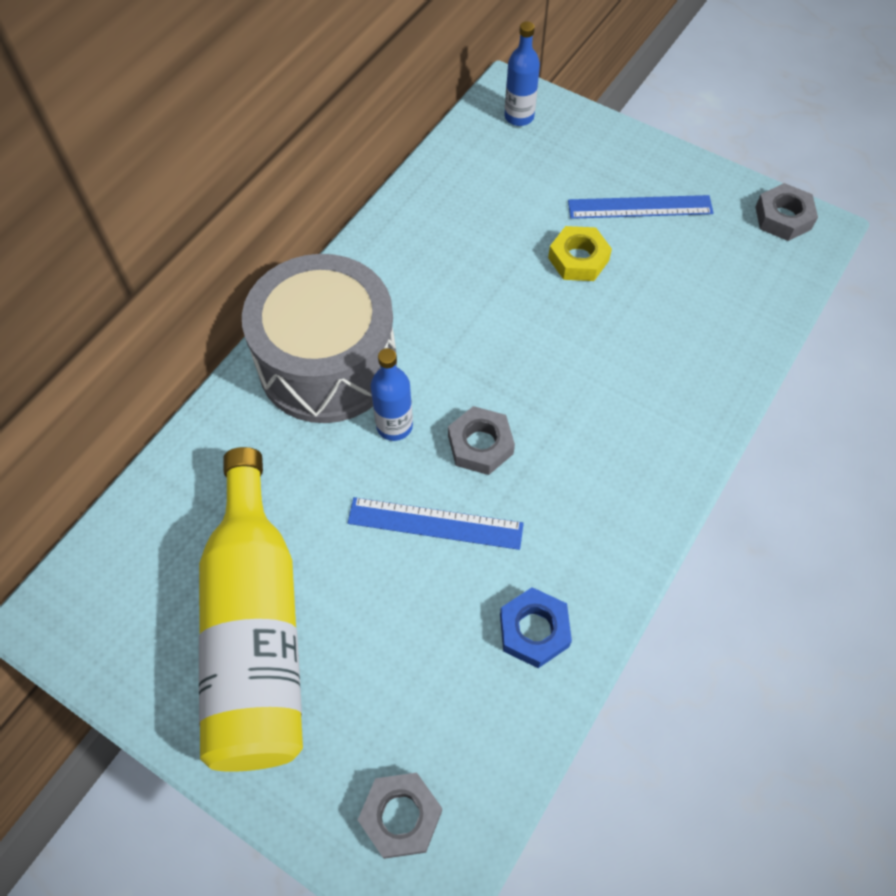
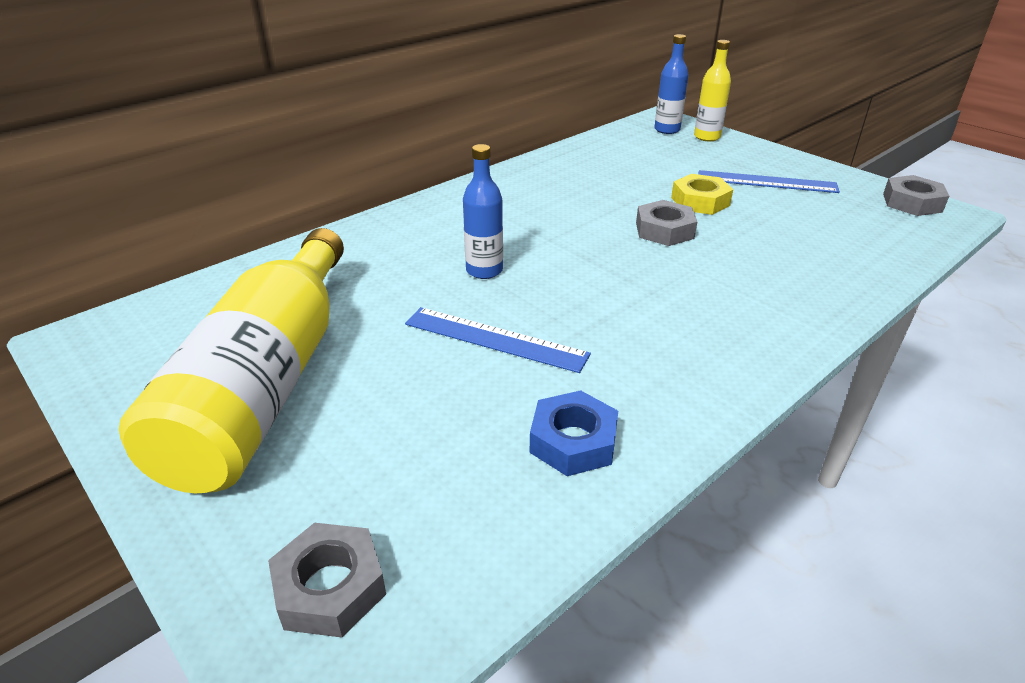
camera: 15 degrees right, 25 degrees down
(328, 363) = (441, 227): grey drum -> none
(480, 445) = (565, 294): grey nut -> grey nut (664, 230)
(565, 125) = (707, 137): none -> yellow bottle

